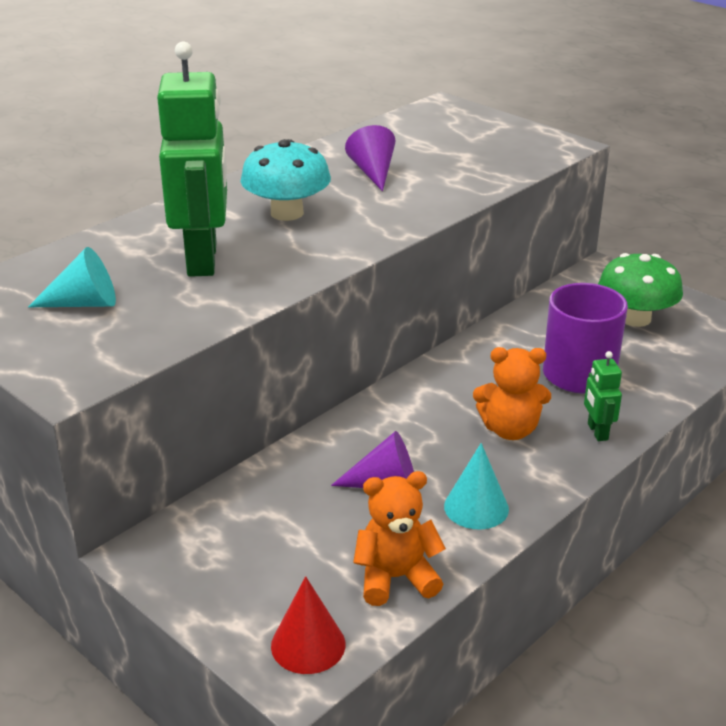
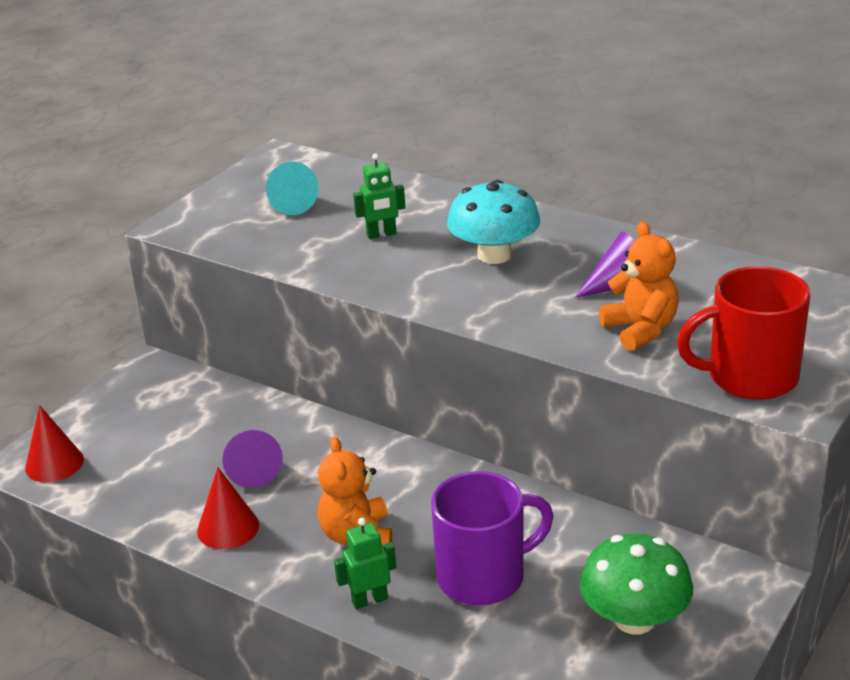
camera: 80 degrees right, 0 degrees up
(203, 259) = (381, 234): green robot -> green robot, size x0.44
(396, 578) = (129, 495): orange teddy bear -> orange teddy bear (640, 330)
(476, 507) = (228, 528): turquoise cone -> red cone
(525, 152) = (749, 377): none -> red mug

